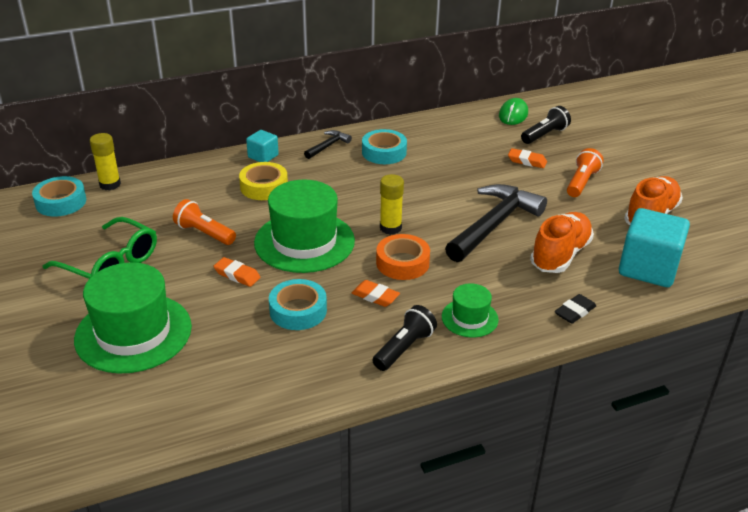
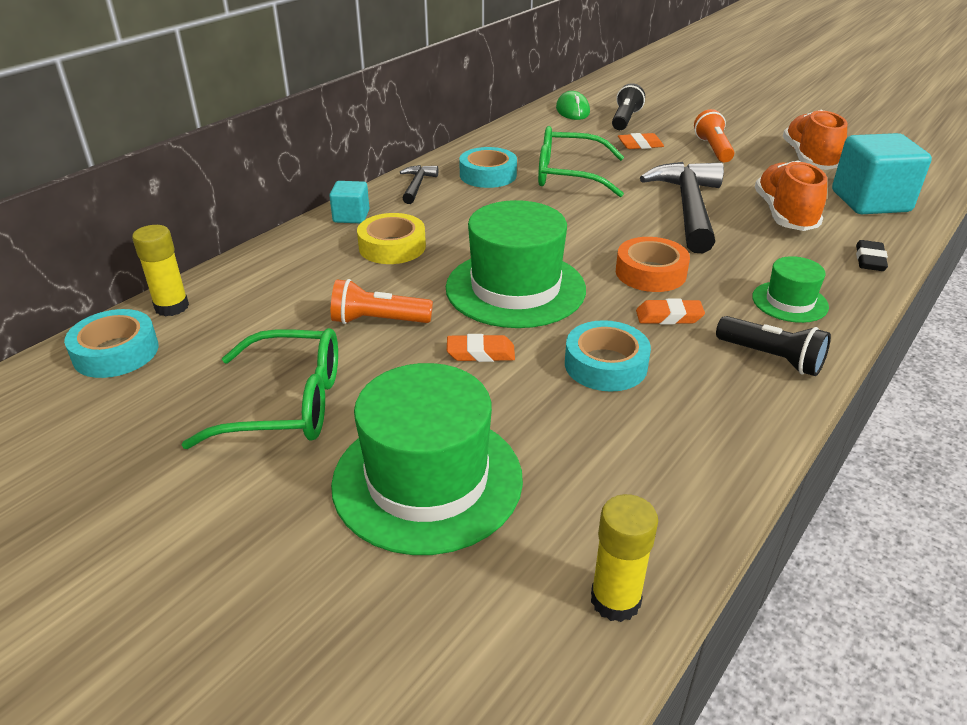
camera: 30 degrees left, 0 degrees up
(390, 228) = (591, 243): yellow glue stick -> yellow glue stick (615, 600)
(404, 348) = (771, 358): black flashlight -> black flashlight turned 120 degrees clockwise
(440, 170) = (568, 175): none -> green glasses

